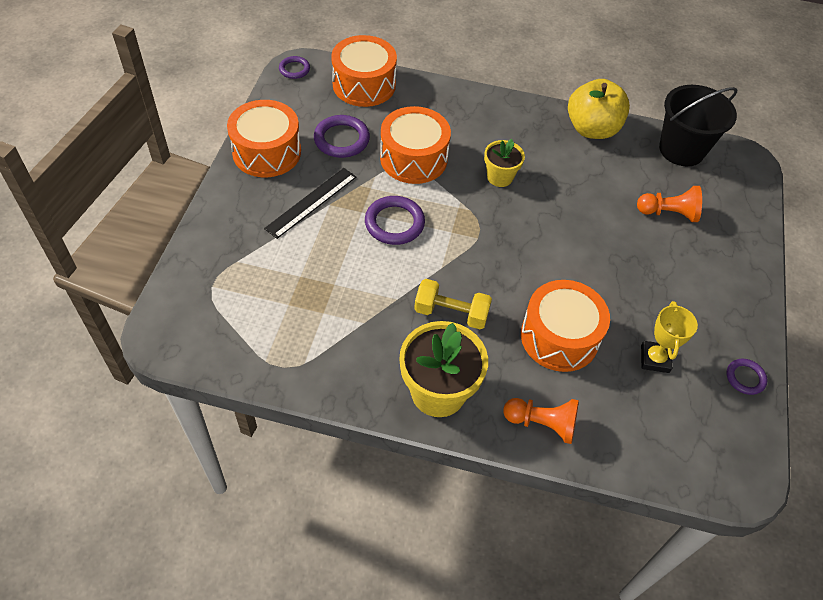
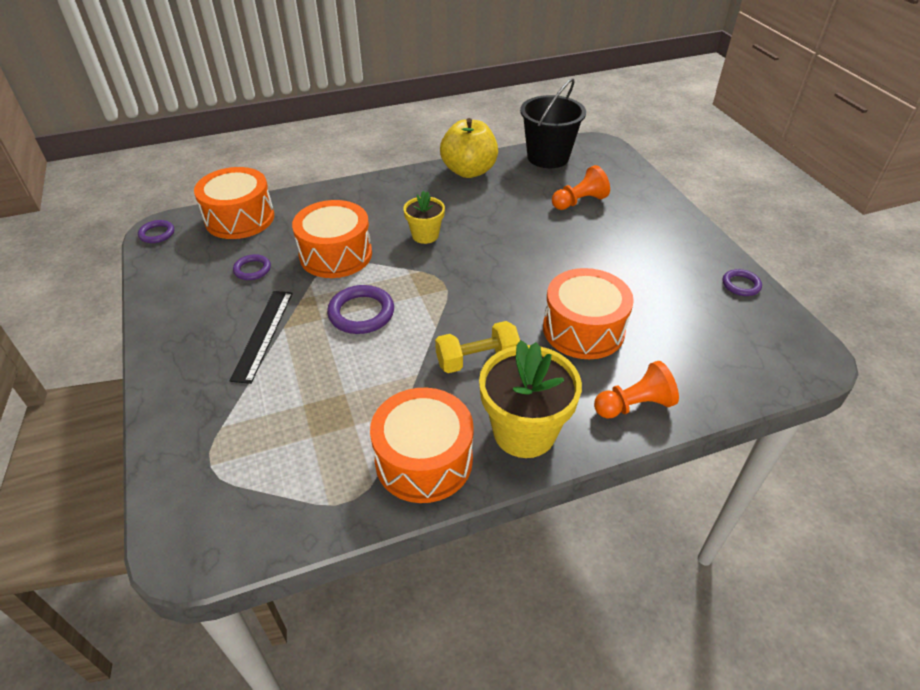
camera: 30 degrees left, 10 degrees down
(267, 152) = (180, 313): orange drum -> orange drum (424, 460)
(341, 139) = (252, 269): purple ring -> purple ring, size x0.60
(654, 359) = (668, 306): yellow trophy -> none

